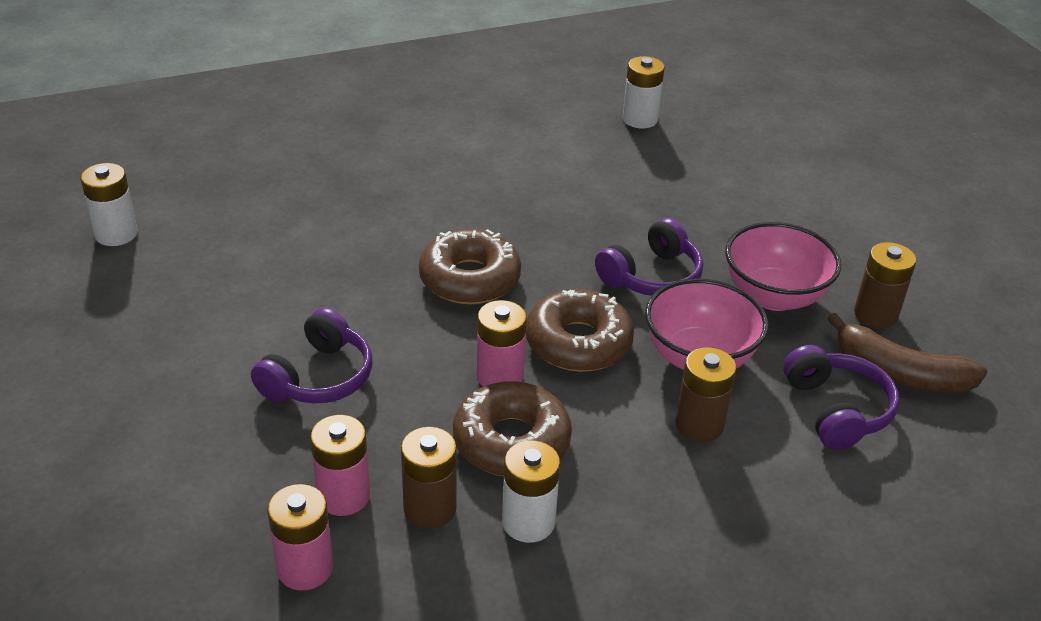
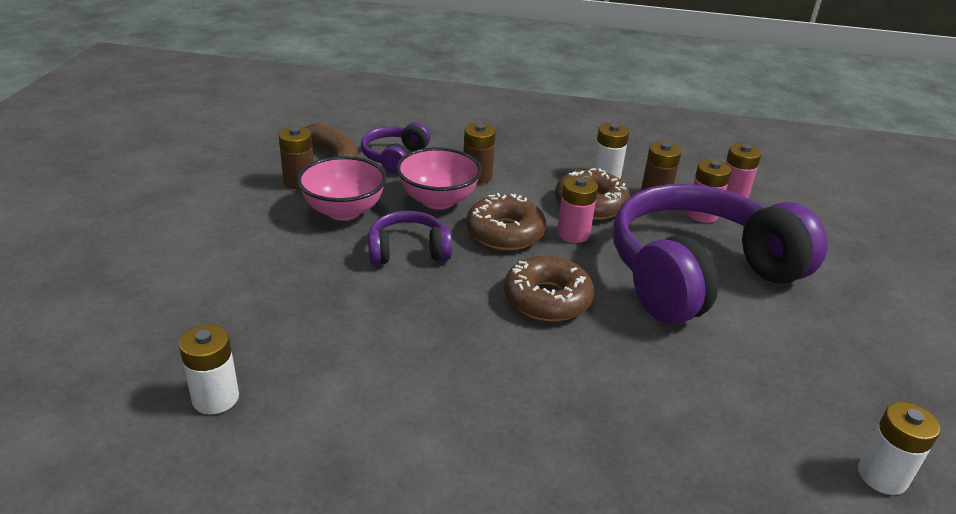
camera: 150 degrees left, 5 degrees down
(318, 377) = (698, 275): purple headphones -> purple headphones, size x2.27

